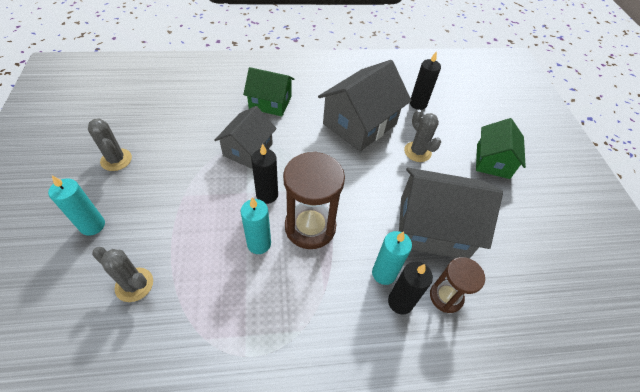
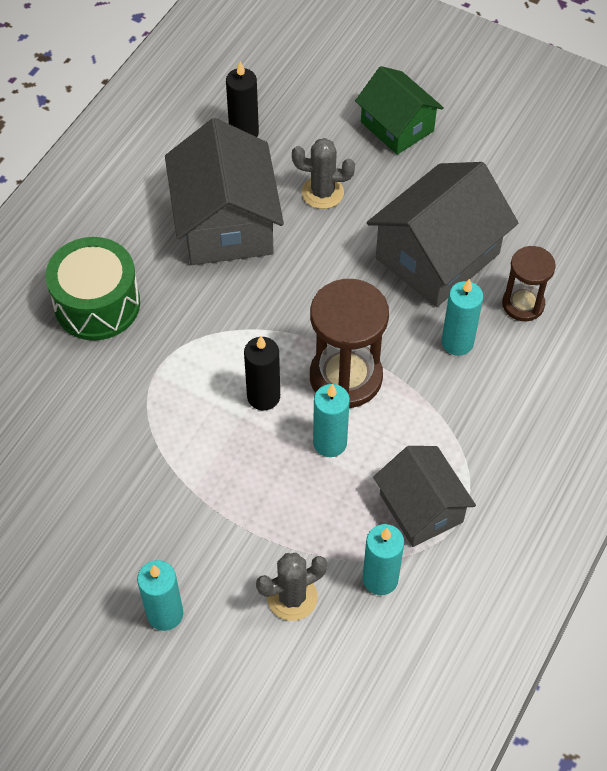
camera: 50 degrees left, 5 degrees up
(116, 160) = (62, 546): grey cactus -> none
(174, 330) = (380, 579): none -> turquoise candle
(248, 150) = (169, 378): grey house -> grey house (421, 508)
(270, 102) = (97, 304): green house -> green drum
(400, 302) = (499, 349): black candle -> none

